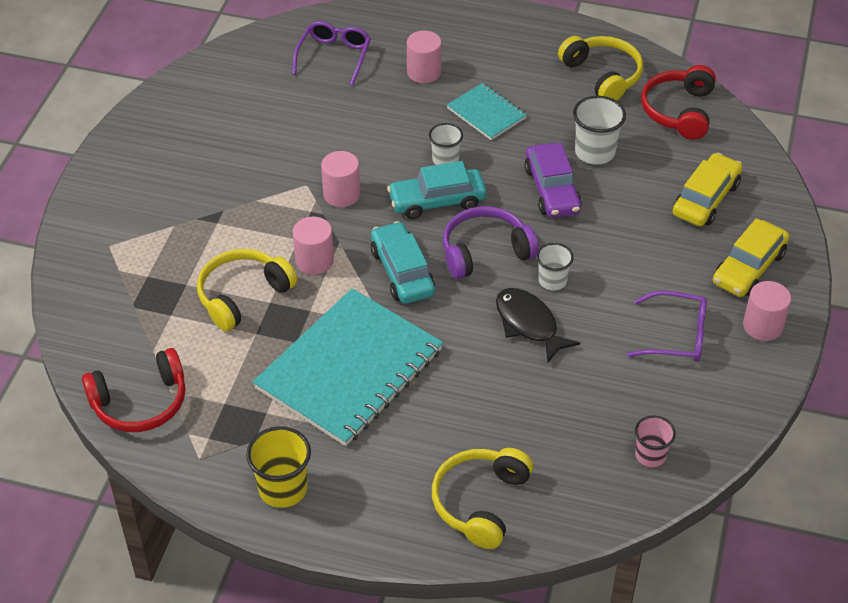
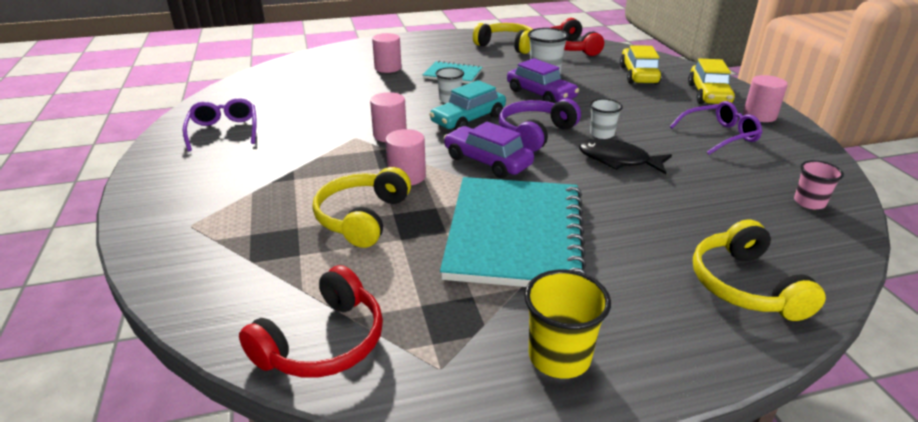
camera: 30 degrees left, 15 degrees down
(334, 56) = (313, 75): purple glasses -> purple glasses (224, 131)
(402, 272) = (487, 161): turquoise car -> purple car

